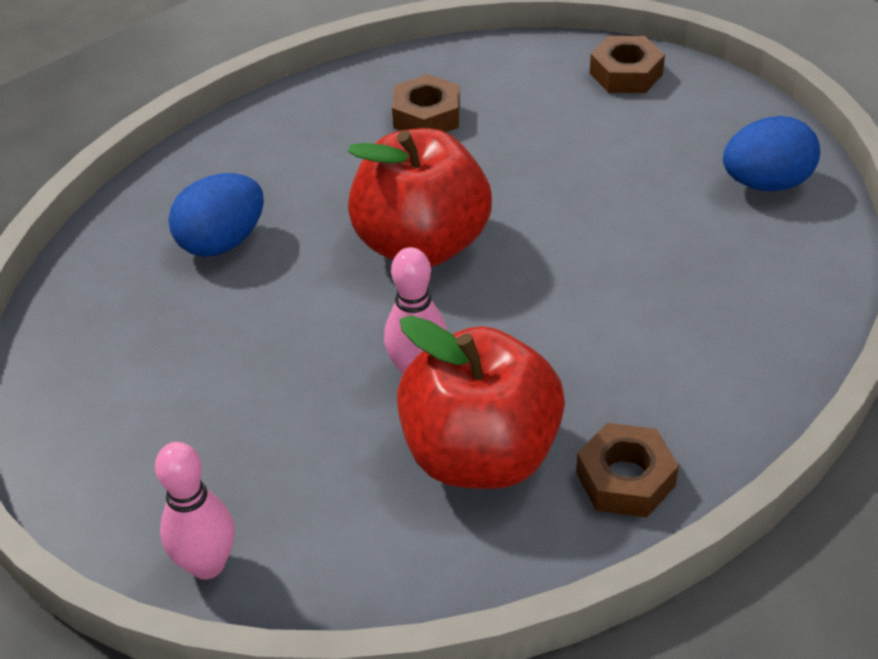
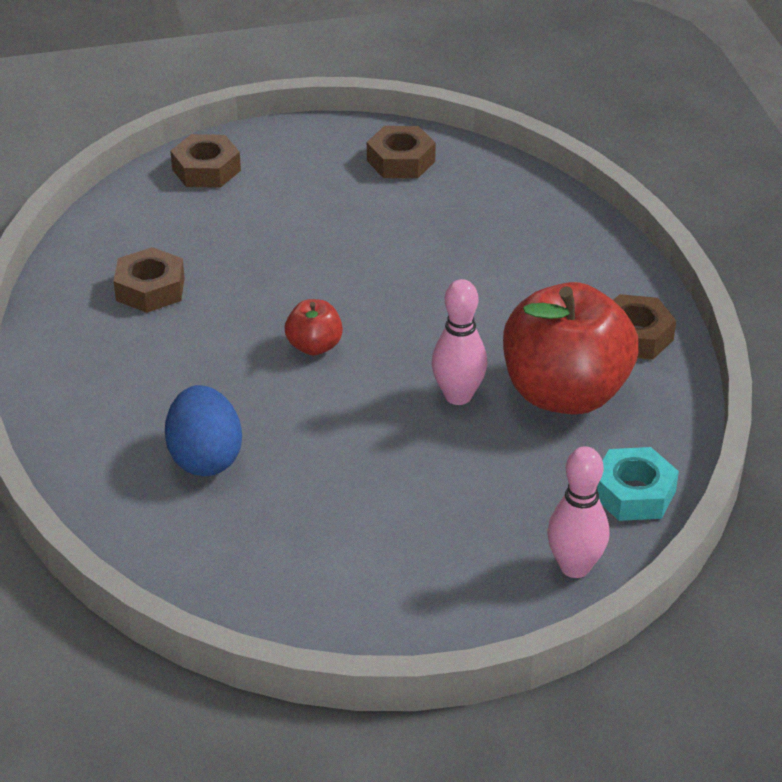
camera: 65 degrees left, 5 degrees down
(352, 574) = (633, 493): none -> turquoise nut
(422, 244) = (314, 346): red apple -> red apple, size x0.44
(766, 183) = (401, 161): blue egg -> brown nut

